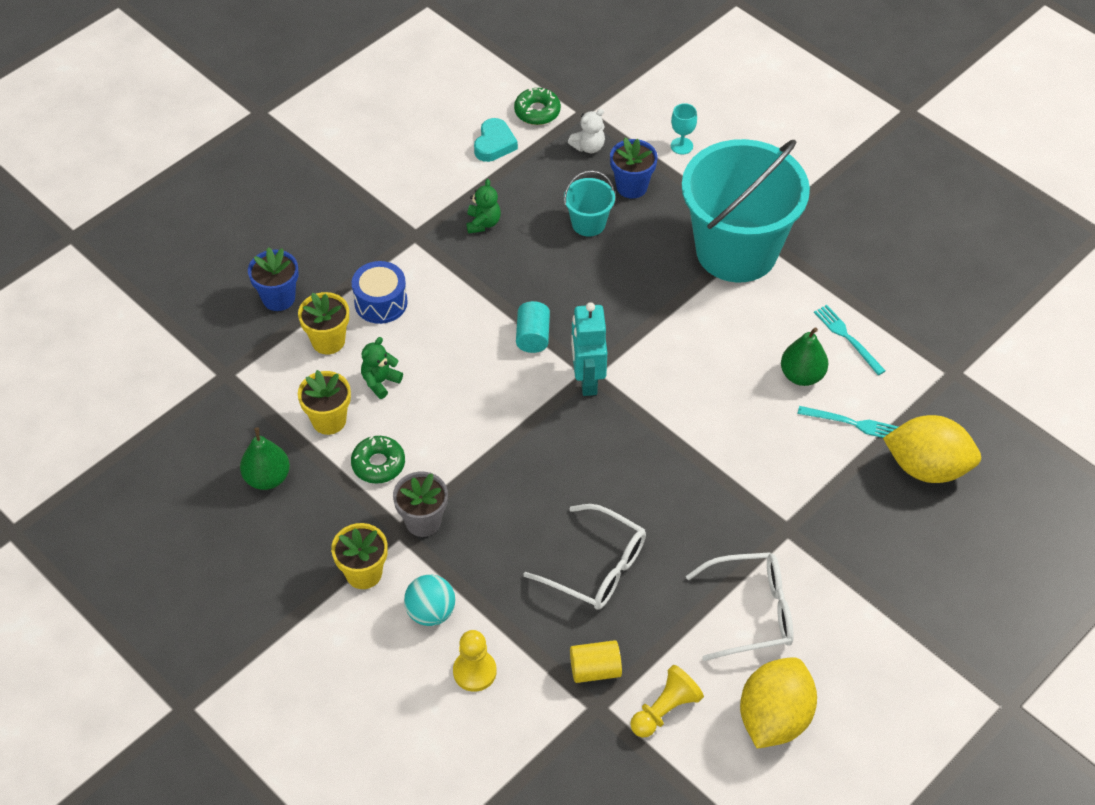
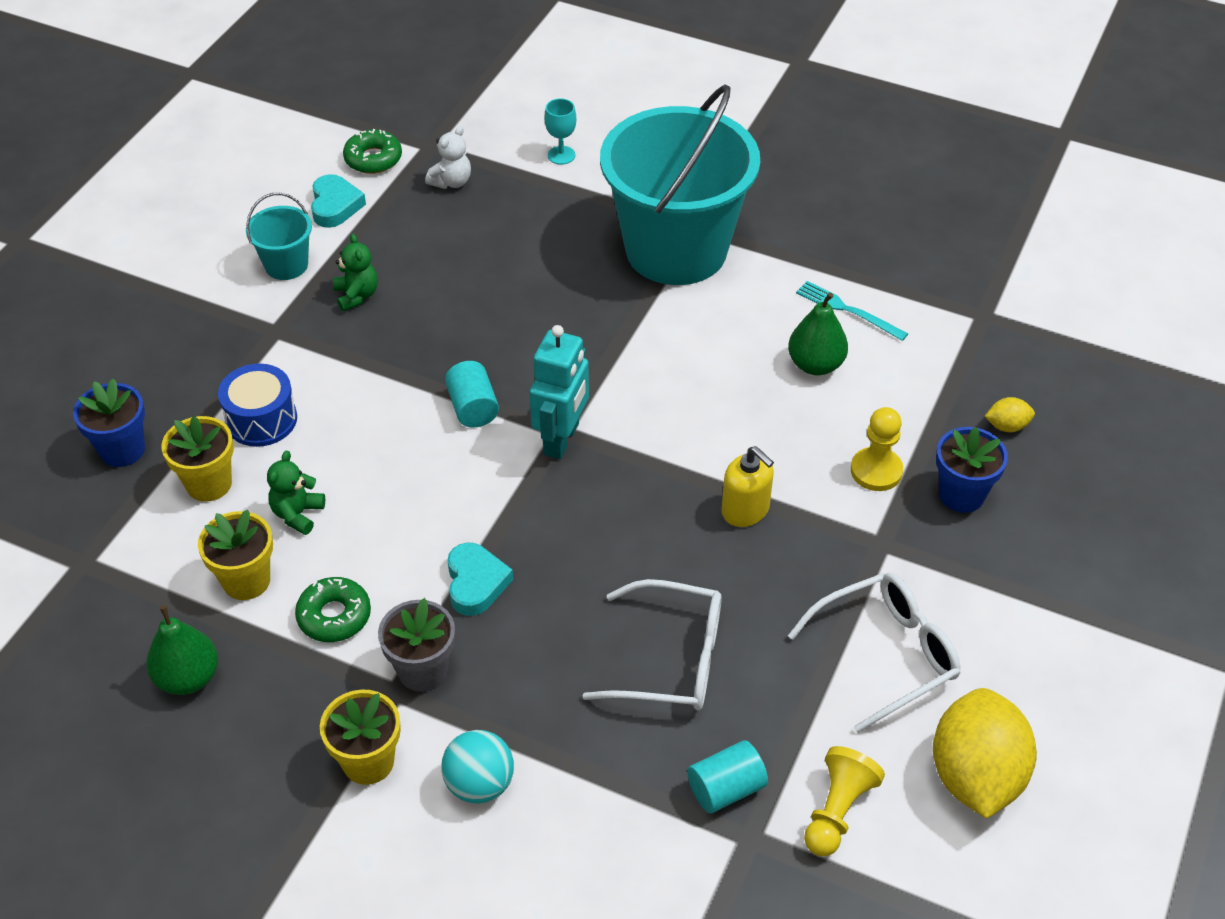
camera: 20 degrees left, 5 degrees down
(474, 671) = (570, 843): yellow pawn -> yellow pawn (876, 471)
(483, 470) = (476, 583): none -> turquoise heart
(587, 380) = (562, 439): turquoise robot -> turquoise robot turned 135 degrees counterclockwise
(588, 223) = (487, 264): turquoise bucket -> turquoise bucket (286, 265)
(595, 669) = (726, 789): yellow cylinder -> turquoise cylinder
(632, 186) = (522, 212): blue flower pot -> blue flower pot (961, 495)
(698, 473) = (745, 510): none -> yellow soap dispenser
(852, 423) = (898, 401): turquoise fork -> none
(927, 467) = (1007, 426): yellow lemon -> yellow lemon, size x0.42

